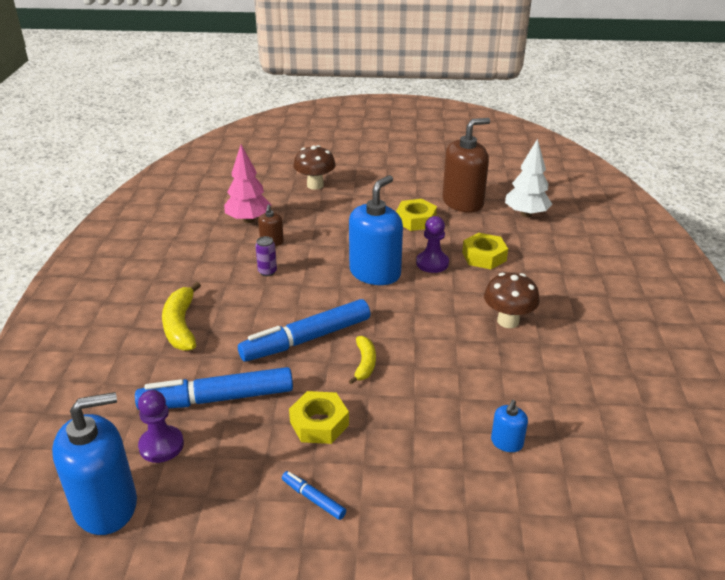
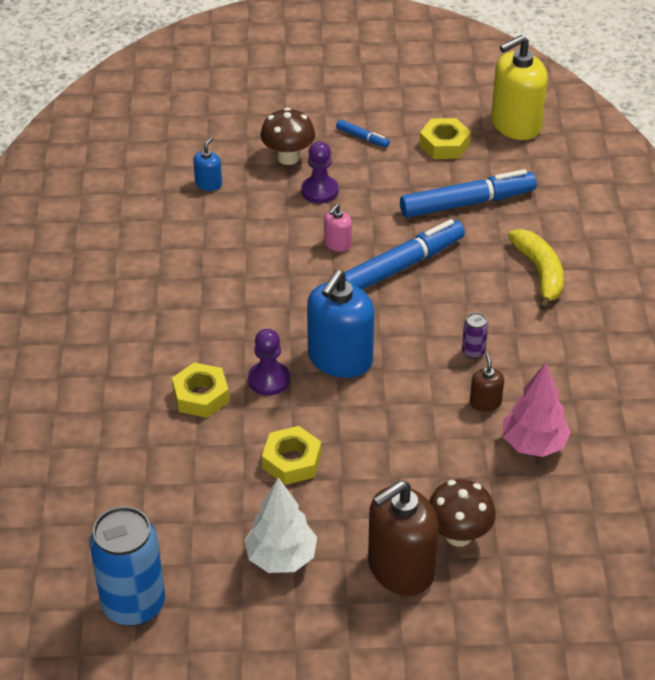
camera: 175 degrees right, 10 degrees up
(106, 505) = (515, 124): blue soap dispenser -> yellow soap dispenser
(161, 445) = (497, 164): purple pawn -> purple pawn (319, 191)
(319, 423) = (370, 189): yellow nut -> yellow nut (444, 144)
(364, 364) = (337, 244): yellow banana -> pink soap dispenser
(463, 202) = (219, 508): brown soap dispenser -> brown soap dispenser (400, 568)
(507, 170) = (133, 605): none -> blue can
(508, 321) = (186, 301): brown mushroom -> brown mushroom (288, 157)
(526, 214) = (127, 486): white tree -> white tree (281, 557)

